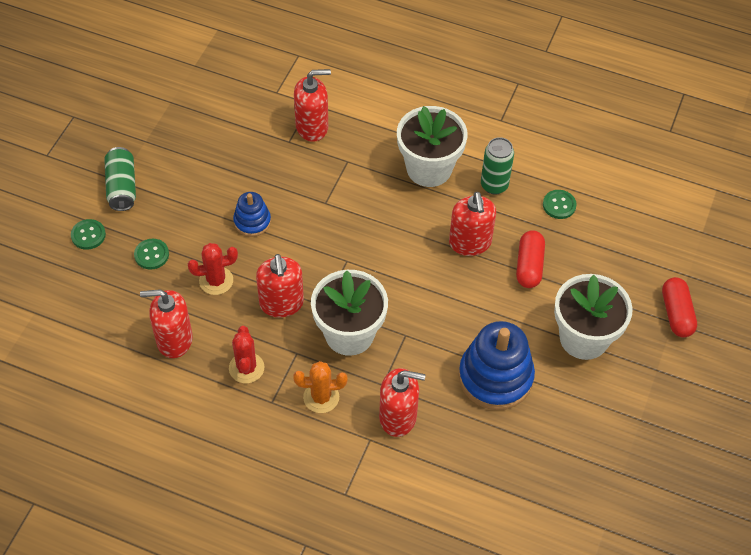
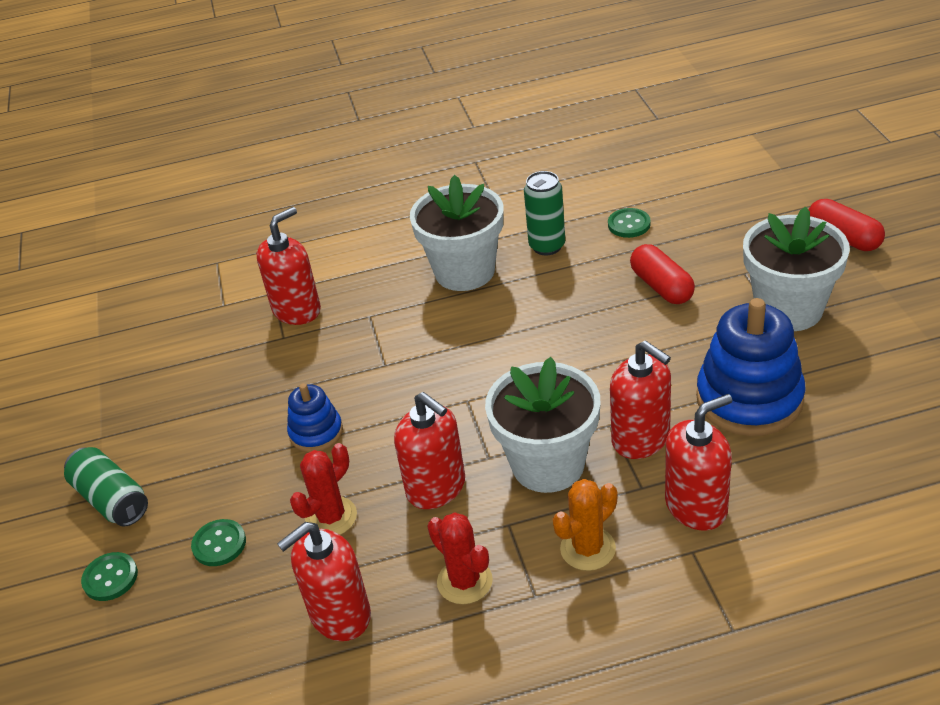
camera: 30 degrees left, 15 degrees down
(470, 243) = (580, 304): red soap dispenser -> red soap dispenser (641, 439)

